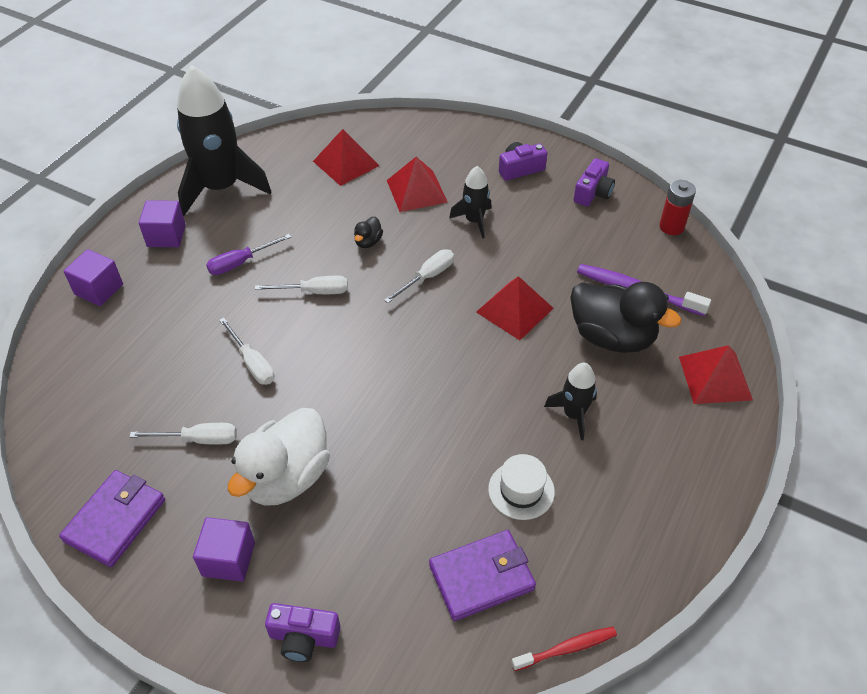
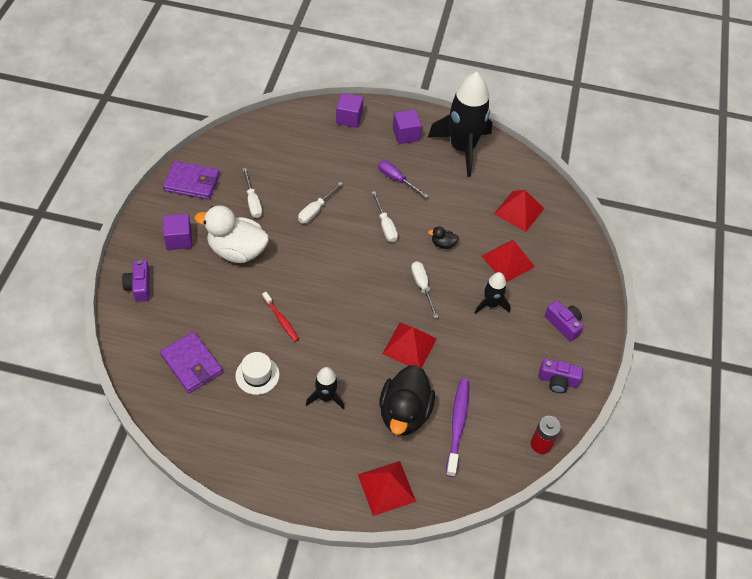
camera: 70 degrees right, 5 degrees up
(427, 277) = (422, 286): white screwdriver -> white screwdriver turned 135 degrees counterclockwise
(566, 648) = (154, 416): red toothbrush -> red toothbrush (281, 320)

